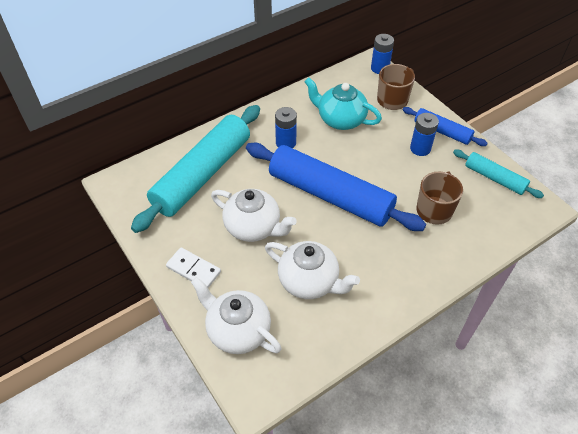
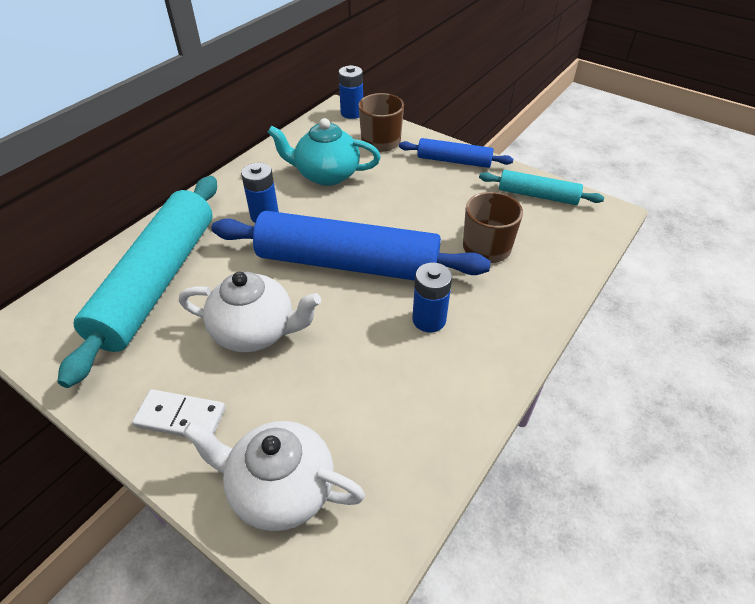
camera: 20 degrees left, 5 degrees down
(309, 281) = (363, 381): white teapot -> none
(420, 148) = (437, 184): blue battery -> blue battery (429, 320)

